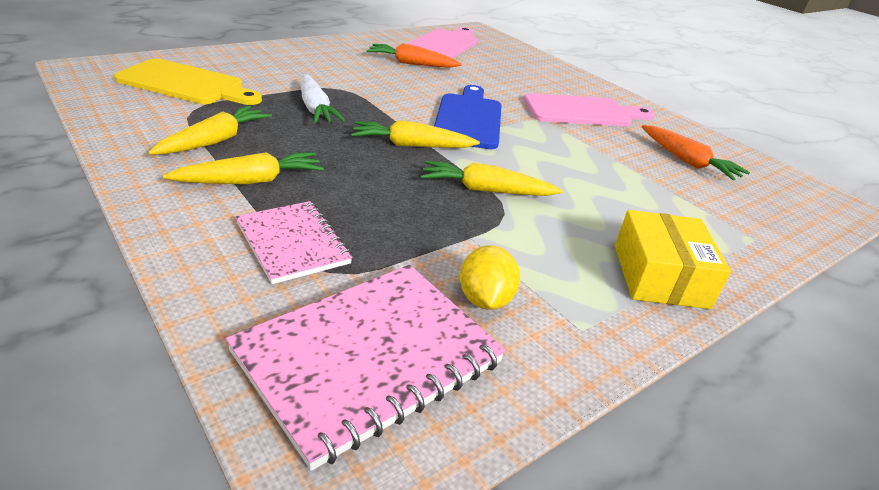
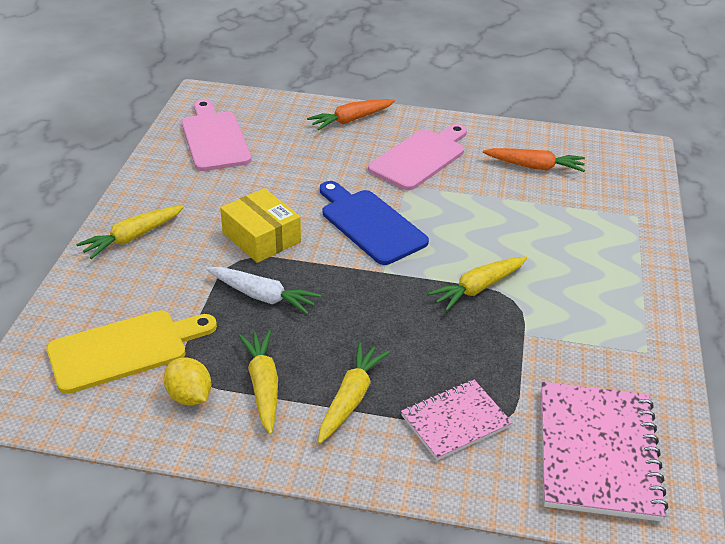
camera: 40 degrees left, 5 degrees up
(292, 243) = (455, 421): pink notebook -> pink notebook turned 45 degrees counterclockwise
(411, 64) = (234, 186): orange carrot -> orange carrot (351, 120)
(411, 145) = (381, 282): yellow carrot -> yellow carrot (133, 237)
(484, 299) = (589, 372): yellow lemon -> yellow lemon (189, 396)
(660, 276) = (632, 284): yellow box -> yellow box (261, 237)

